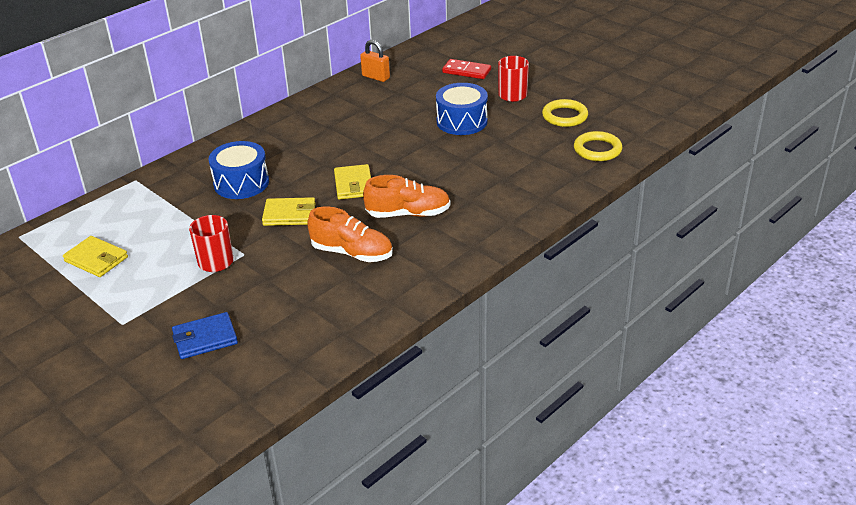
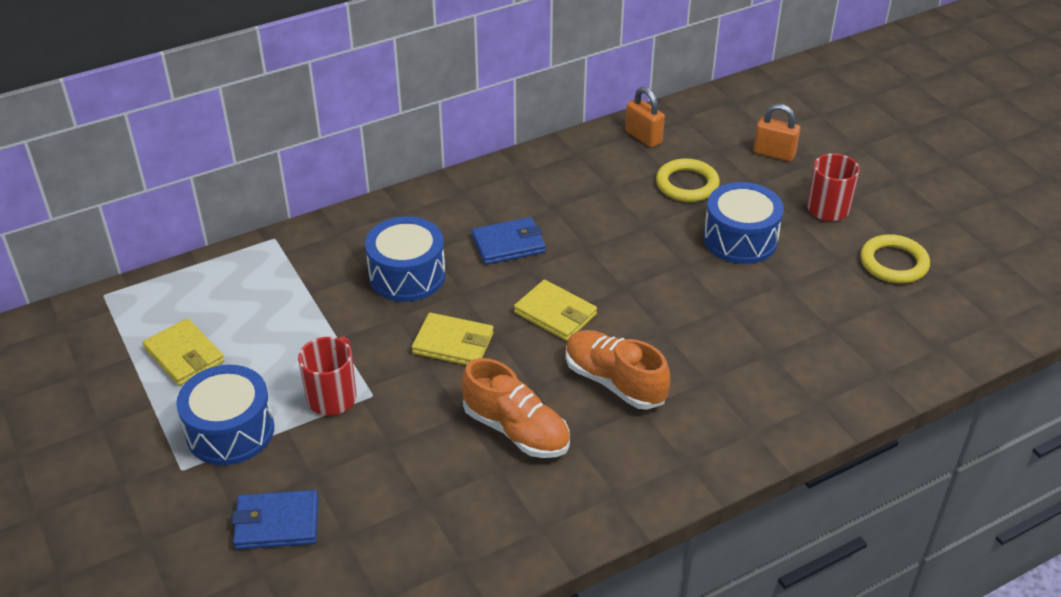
camera: 15 degrees right, 5 degrees up
(149, 295) = (230, 431): none -> blue drum
(306, 153) = (508, 244): none -> blue wallet
(353, 185) = (555, 314): yellow wallet -> yellow wallet turned 60 degrees counterclockwise
(408, 214) = (614, 382): orange shoe -> orange shoe turned 150 degrees counterclockwise
(466, 71) = (774, 153): red domino -> orange padlock
(597, 150) = (924, 334): yellow ring -> yellow ring (687, 184)

